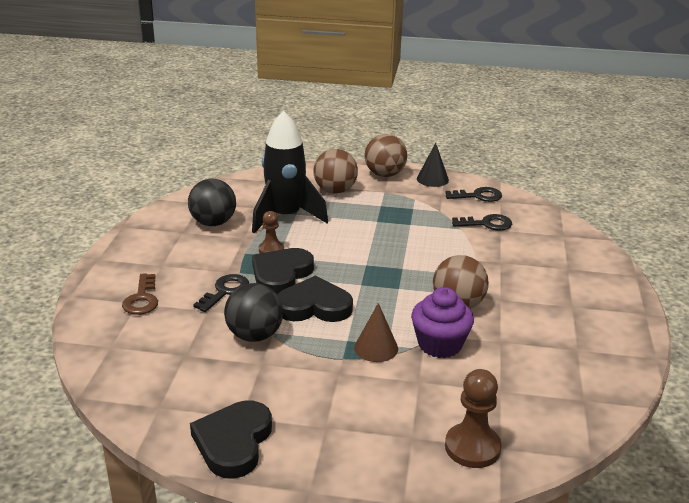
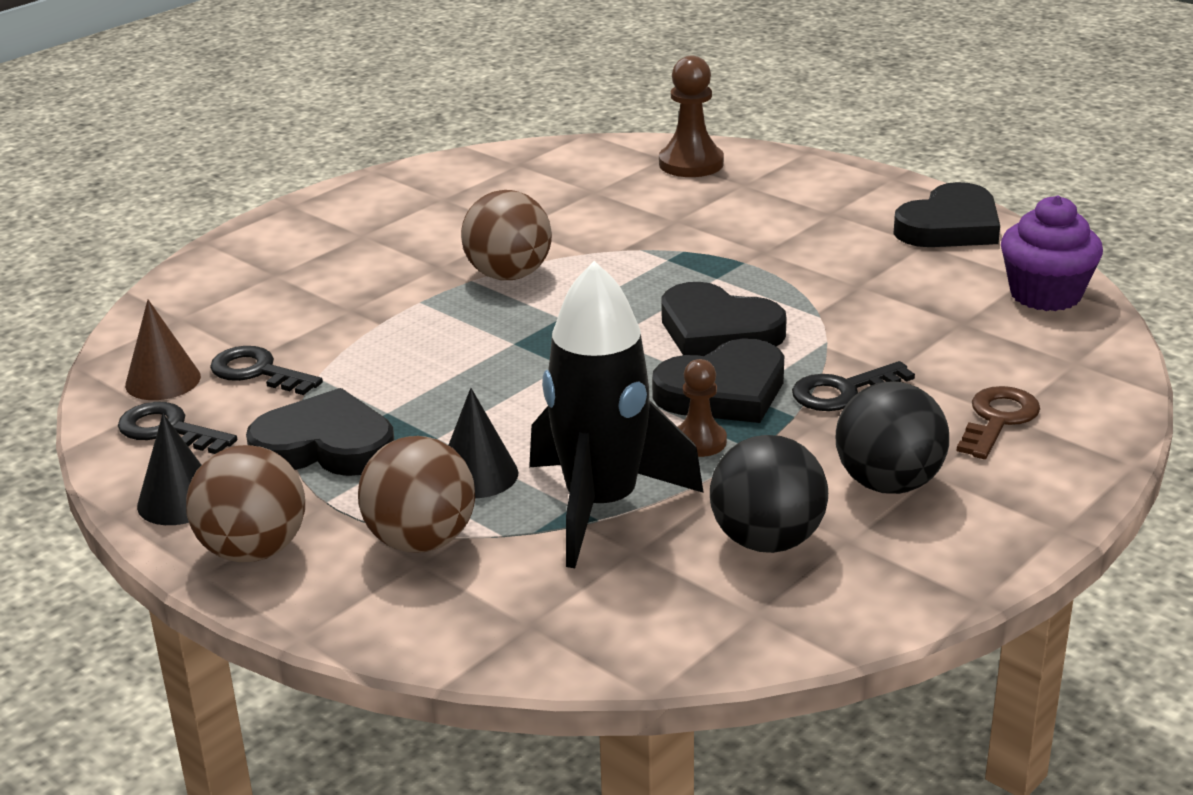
camera: 145 degrees left, 0 degrees up
(254, 335) = (843, 317): black ball -> black ball (888, 484)
(344, 214) = (477, 475): none -> black cone
(376, 348) = (687, 261): brown cone -> brown cone (163, 380)
(414, 207) = (325, 445): none -> black heart
(440, 344) = (600, 243): purple cupcake -> purple cupcake (1045, 294)

